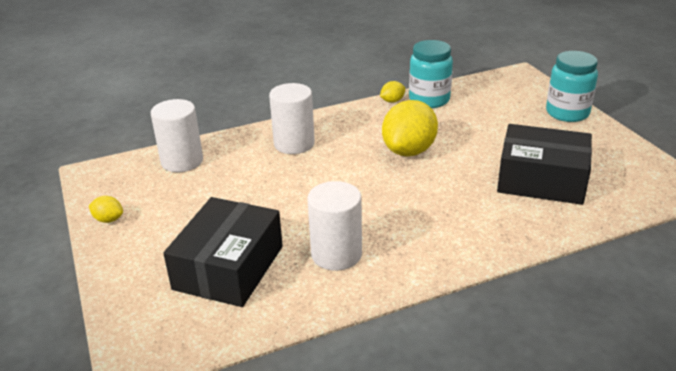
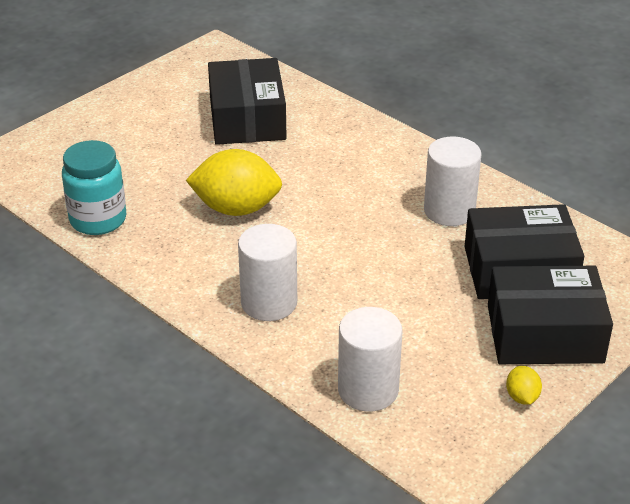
camera: 115 degrees left, 5 degrees up
(150, 253) = (544, 333): none -> black box
(392, 101) = (113, 250): yellow lemon -> none
(567, 113) = (93, 117): turquoise jar -> none

